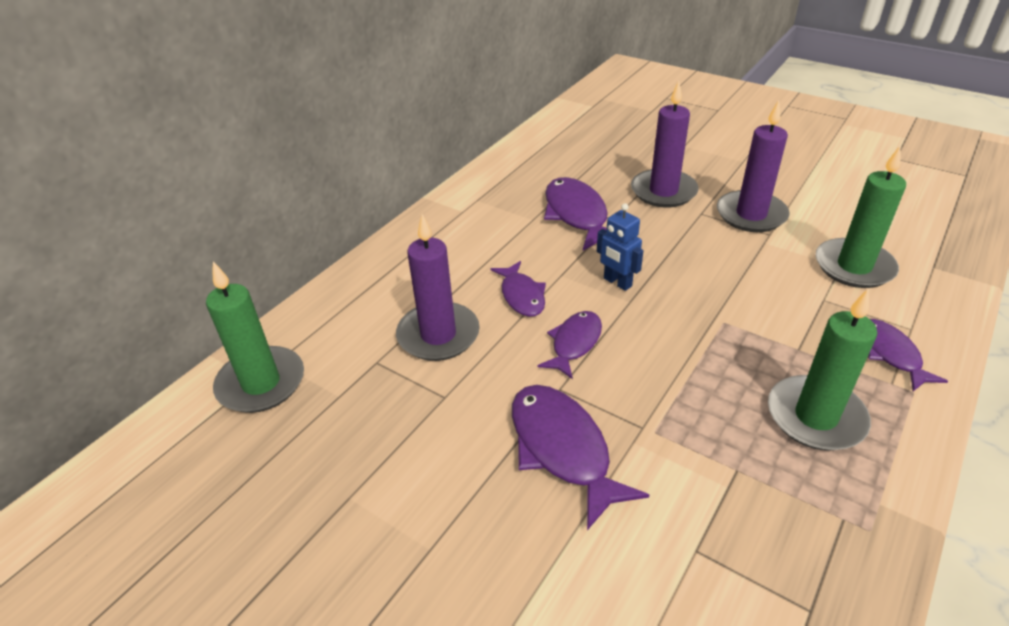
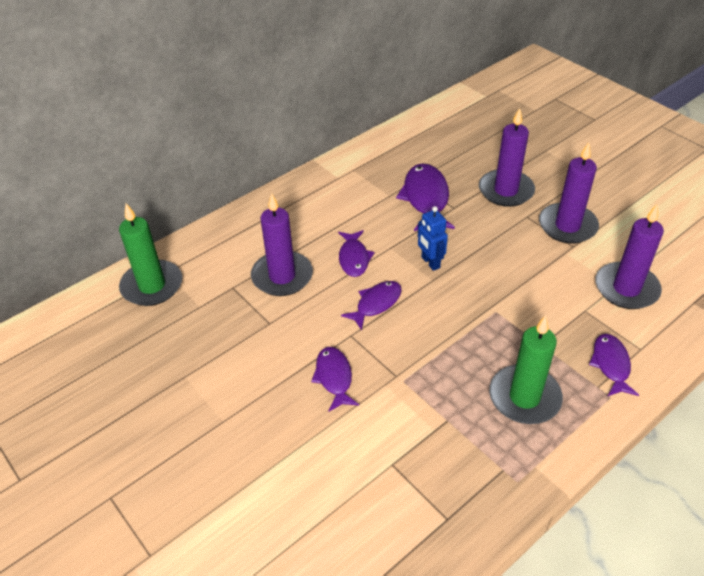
camera: 15 degrees right, 5 degrees up
(562, 449) = (334, 377): purple fish -> purple fish, size x0.62
(854, 267) = (626, 288): green candle -> purple candle

